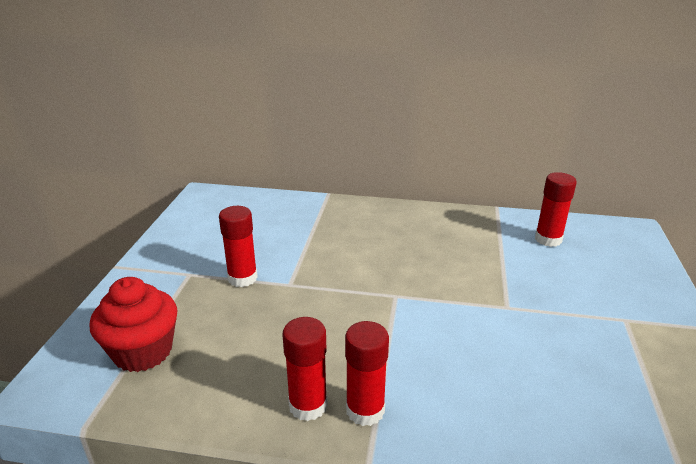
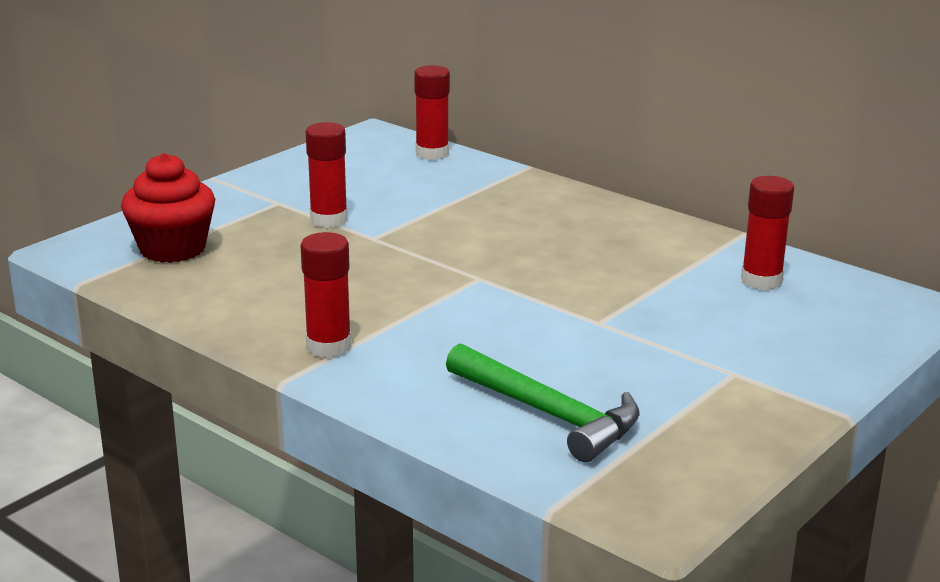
camera: 30 degrees right, 5 degrees down
(308, 405) = (279, 327): red glue stick -> red glue stick (432, 153)
(581, 411) = (549, 414): none -> green hammer

